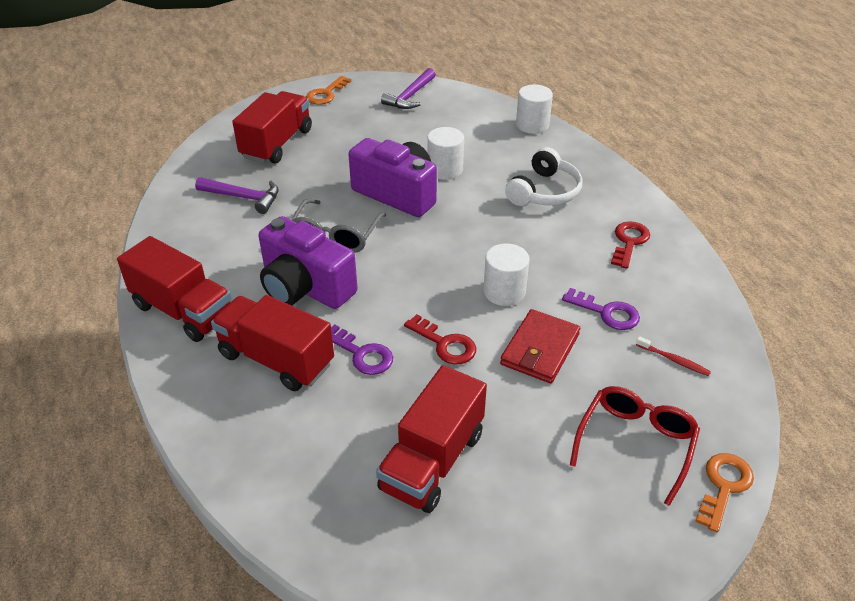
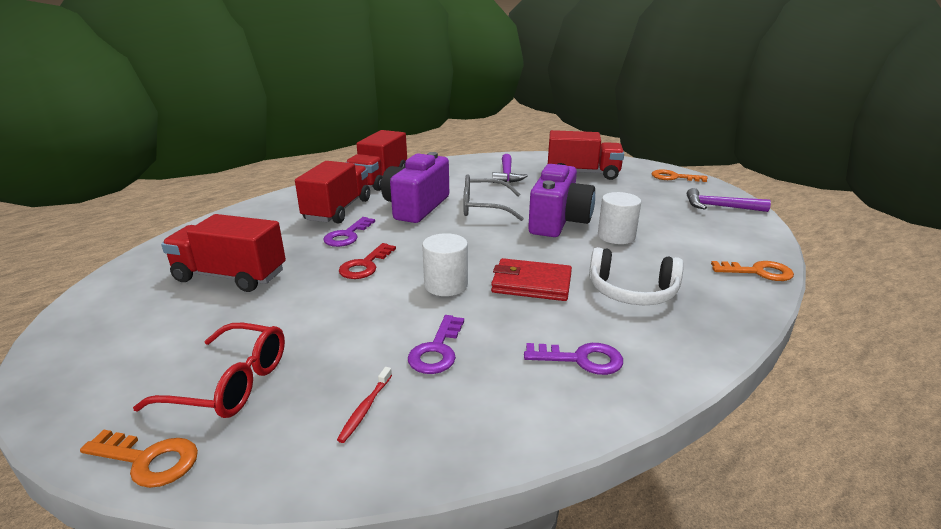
camera: 75 degrees right, 15 degrees down
(532, 125) = (758, 272): white cylinder -> orange key
(540, 349) = (367, 312): red wallet -> red wallet (531, 283)
(629, 242) = (581, 359): red key -> purple key

